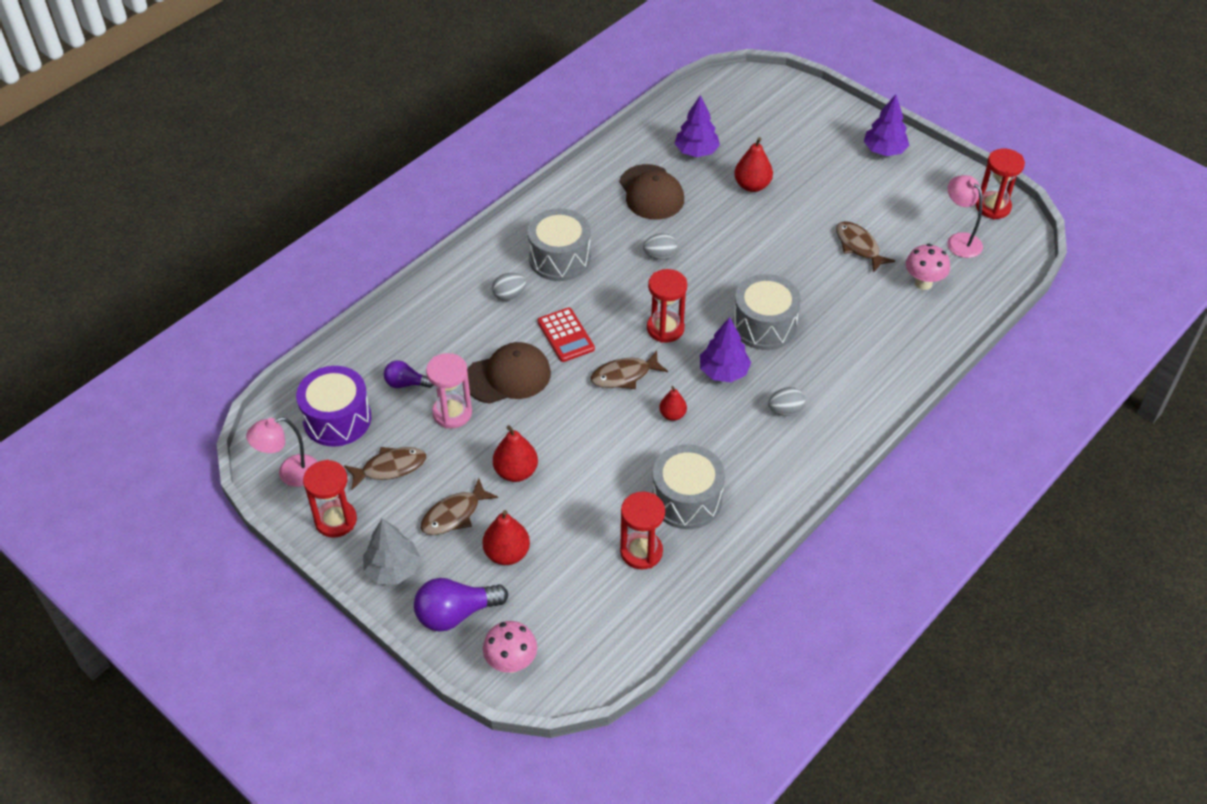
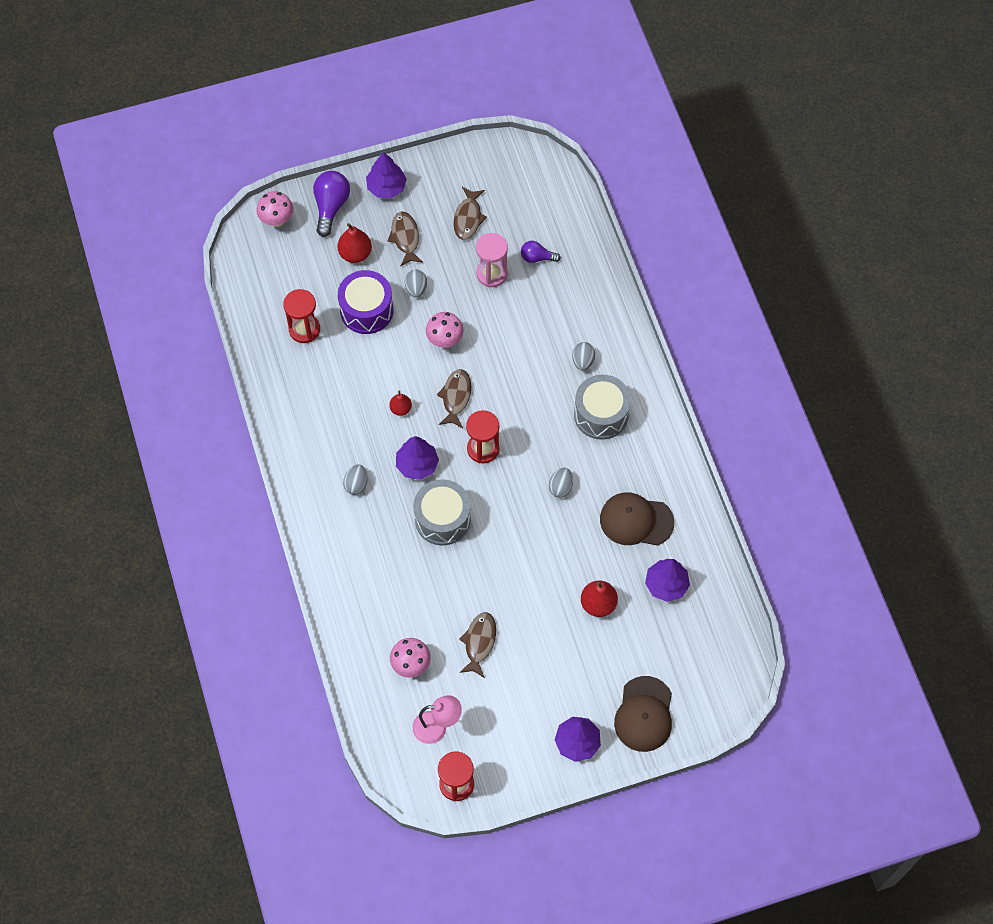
camera: 120 degrees right, 15 degrees up
(290, 474) = (500, 160): pink lamp -> none
(336, 520) = (445, 171): red hourglass -> none
(337, 419) = (531, 204): purple drum -> purple drum (366, 310)
(393, 569) = (386, 187): grey tree -> purple tree
(406, 383) = (537, 257): purple light bulb -> purple light bulb turned 120 degrees counterclockwise
(508, 376) = (503, 323): brown cap -> brown cap (644, 714)
(516, 472) = (416, 289): red pear -> grey egg
(563, 415) = (445, 340): none -> pink mushroom
(566, 335) = (518, 379): red calculator -> none
(686, 499) = (325, 378): grey drum -> none
(858, 246) = (479, 642): brown fish -> brown fish turned 75 degrees counterclockwise

